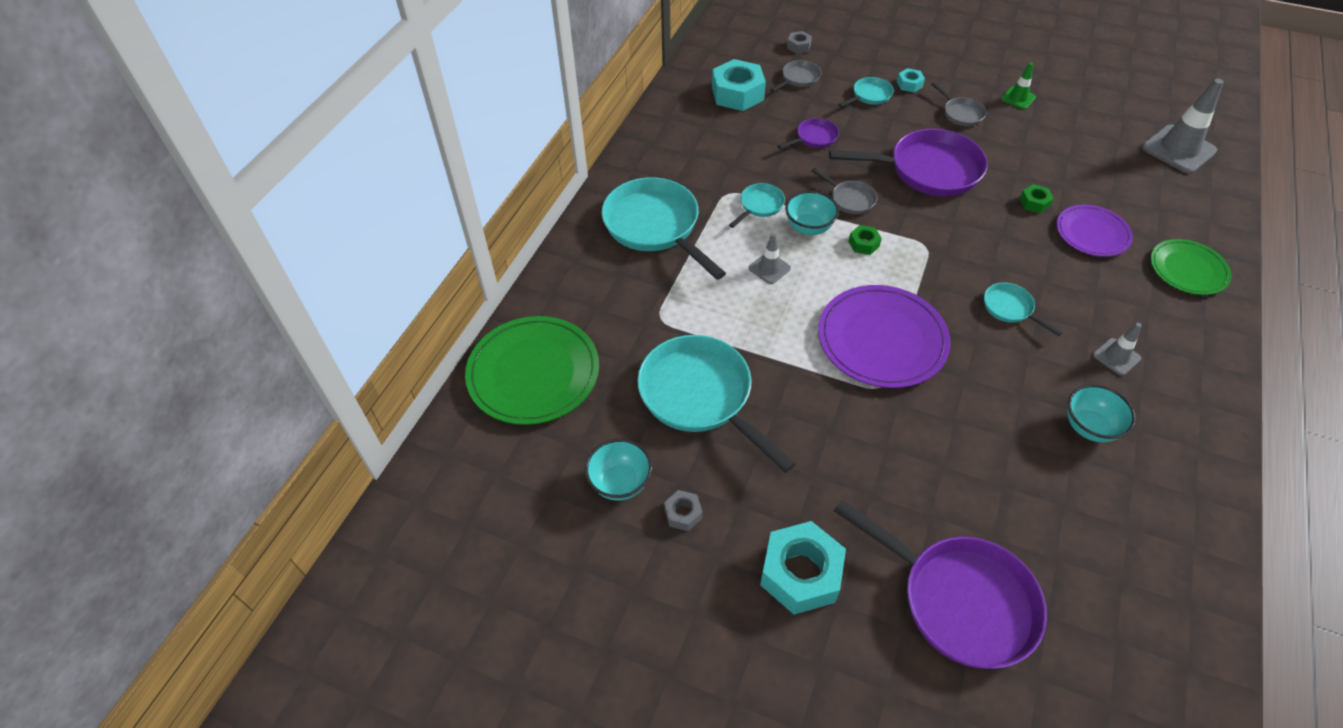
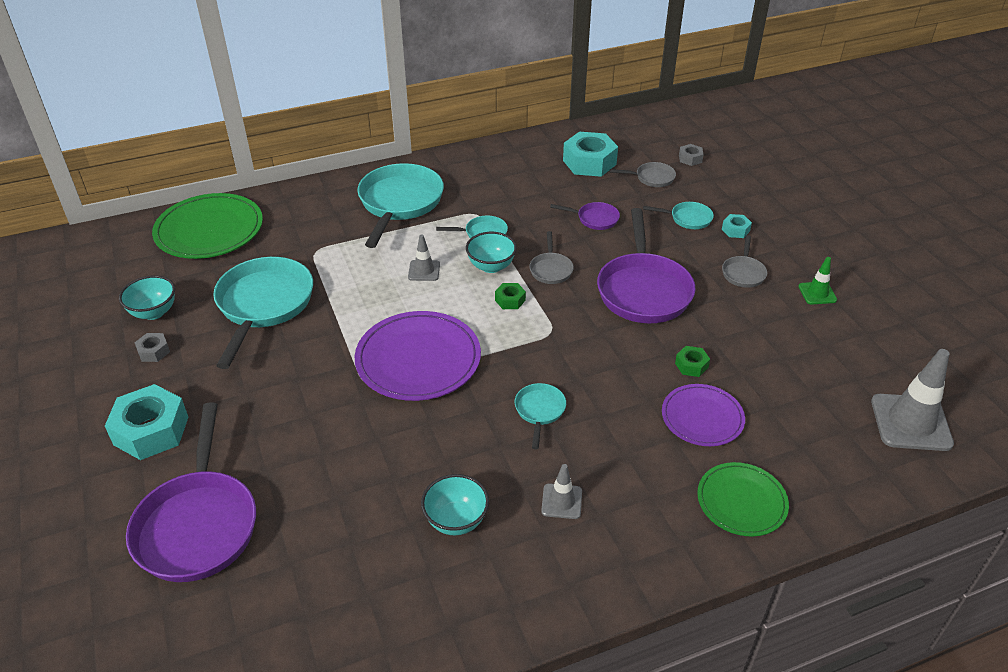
camera: 45 degrees right, 10 degrees down
(927, 170) = (643, 290): purple pan -> purple pan turned 45 degrees clockwise

